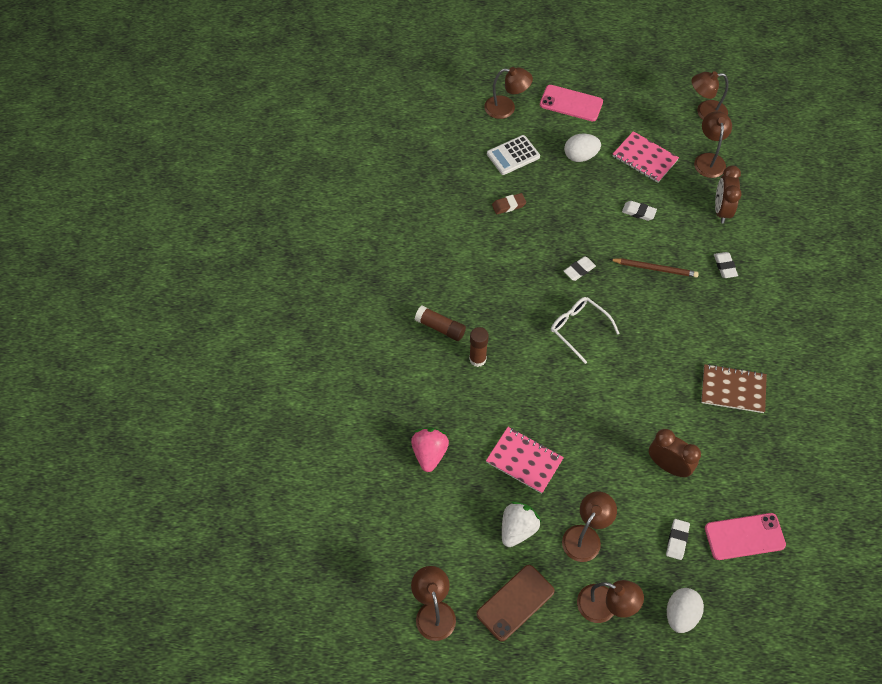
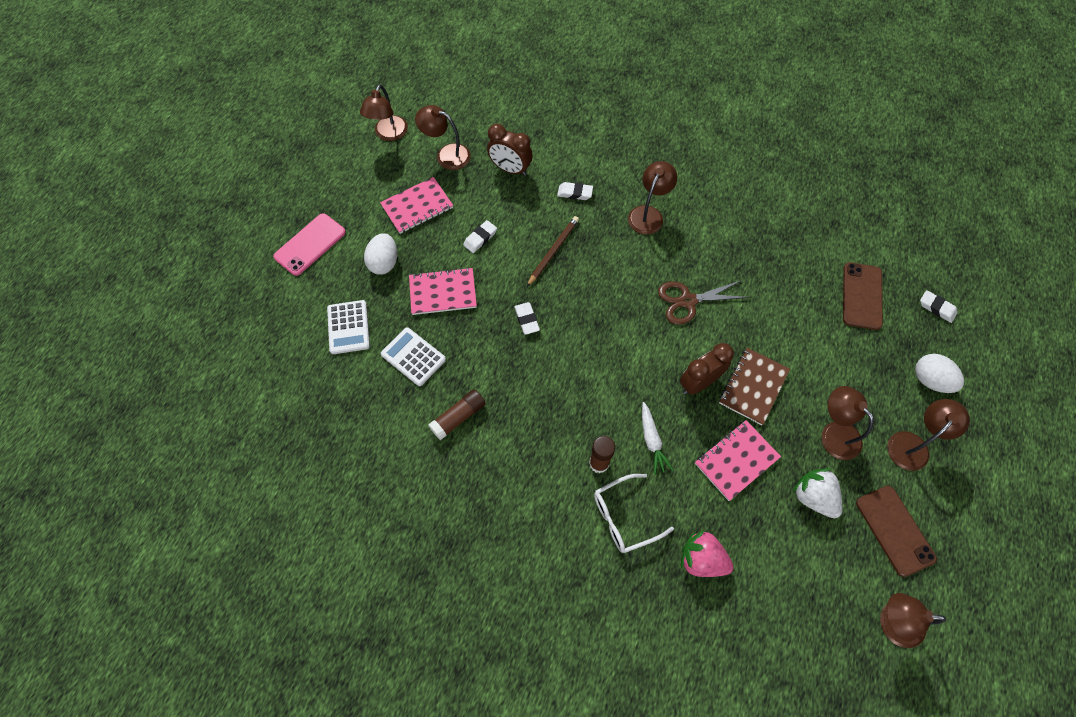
camera: 70 degrees left, 5 degrees up
(440, 327) = (544, 489): brown glue stick -> brown glue stick (458, 417)
(506, 108) = (279, 309): brown lamp -> brown lamp (648, 214)
(508, 205) = (413, 357): brown eraser -> white calculator
(513, 392) = (652, 441): none -> white carrot
(574, 204) = (443, 292): none -> pink notebook
(579, 329) = (597, 348): white glasses -> white glasses (624, 517)
(660, 386) = (688, 301): none -> brown scissors
(668, 466) = (775, 329): brown clock -> brown clock (698, 382)
(677, 540) = (855, 353): white eraser -> white eraser (936, 308)
(733, 390) = (710, 242): brown notebook -> brown notebook (753, 387)
(744, 536) = (862, 296): pink phone -> brown phone

